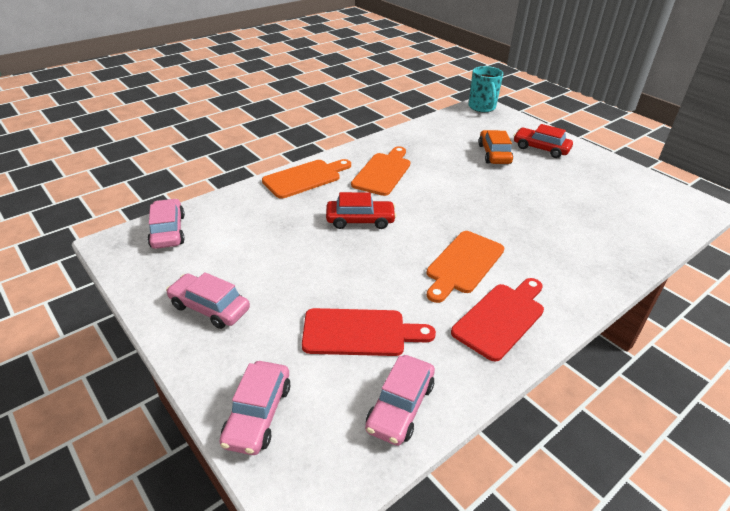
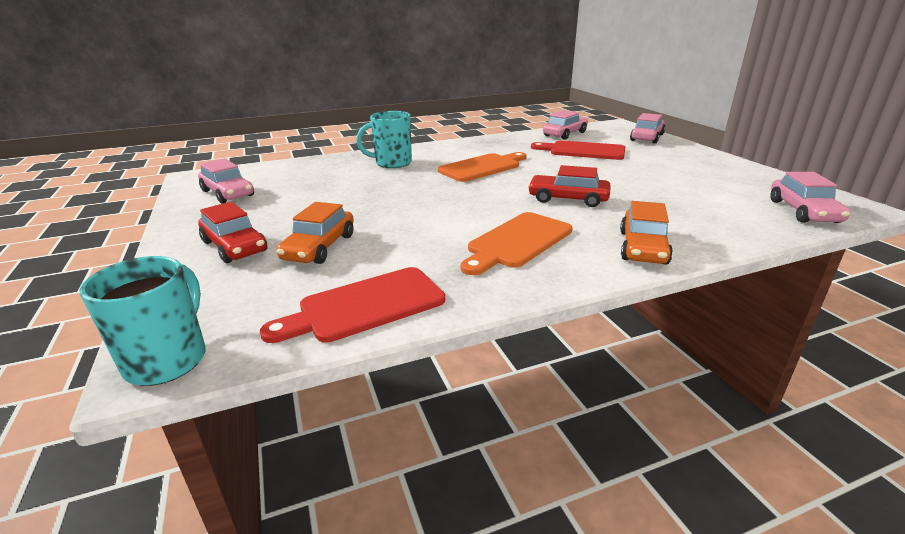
camera: 160 degrees left, 10 degrees down
(209, 307) = (705, 166): pink car -> pink car (228, 193)
(305, 178) = (642, 247): orange cutting board -> orange car
(501, 318) = (479, 148): red cutting board -> red cutting board (365, 306)
(565, 258) = (392, 163): none -> turquoise mug

